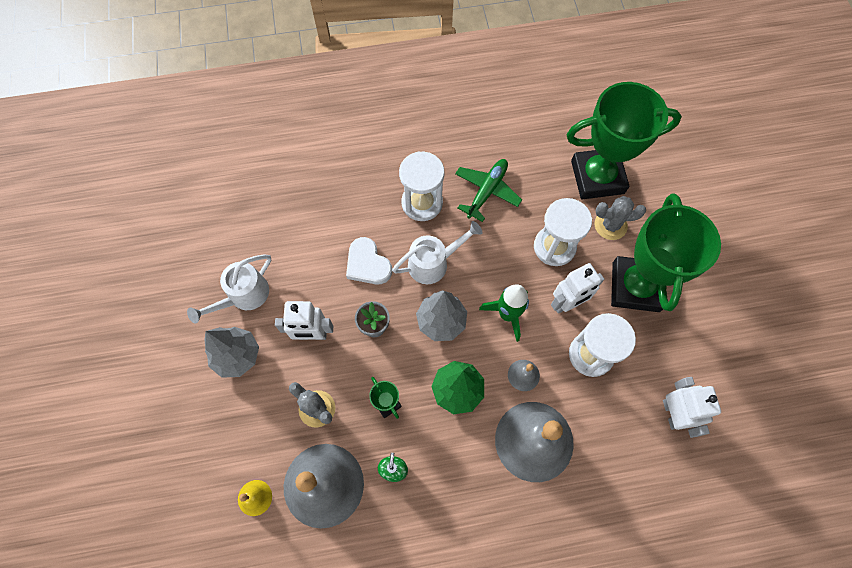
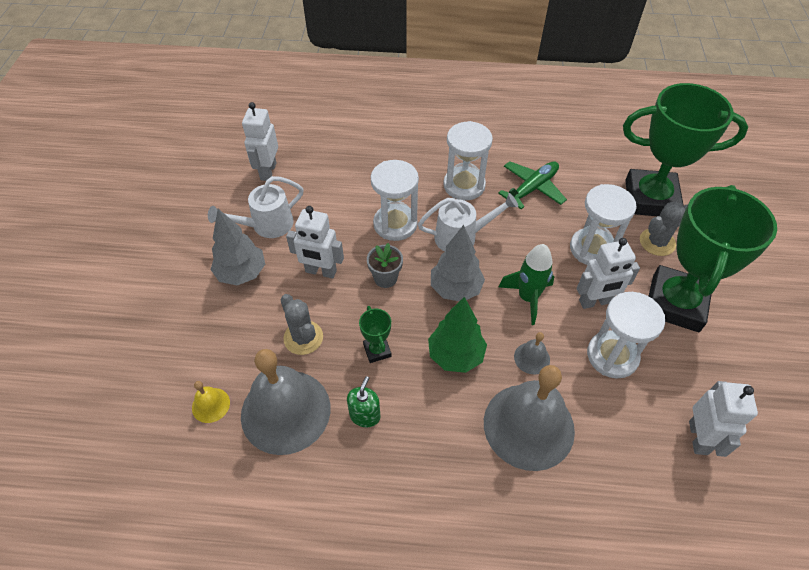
camera: 15 degrees right, 15 degrees down
(224, 232) = (268, 171): none -> white robot
(367, 264) = (395, 224): white heart -> white hourglass
(610, 225) = (657, 242): grey cactus -> grey cactus turned 45 degrees counterclockwise

